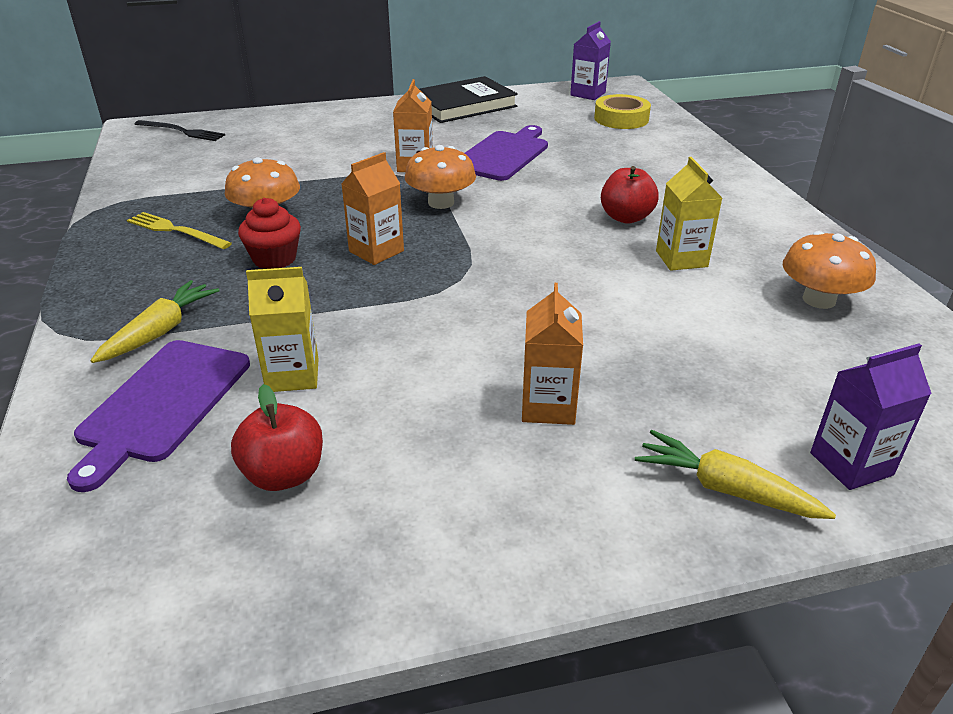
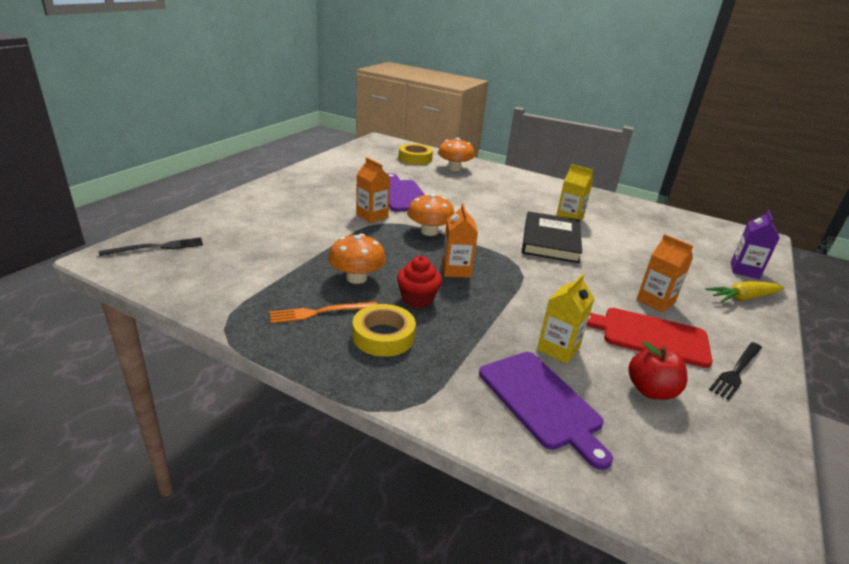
camera: 50 degrees left, 5 degrees down
(160, 331) = (453, 370): yellow carrot -> none
(175, 231) = (320, 312): yellow fork -> orange fork
(175, 273) = (383, 336): none -> yellow tape
(431, 432) = (649, 336): none -> red cutting board
(446, 542) = (736, 371): none -> black fork
(463, 105) = (320, 172): black book -> black book (551, 241)
(588, 94) = (372, 148): purple carton -> none
(626, 217) = (516, 208): red apple -> none
(819, 300) = (633, 216): orange mushroom -> orange mushroom (454, 168)

